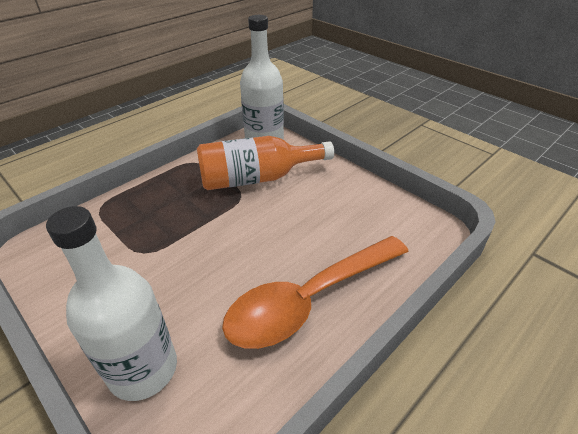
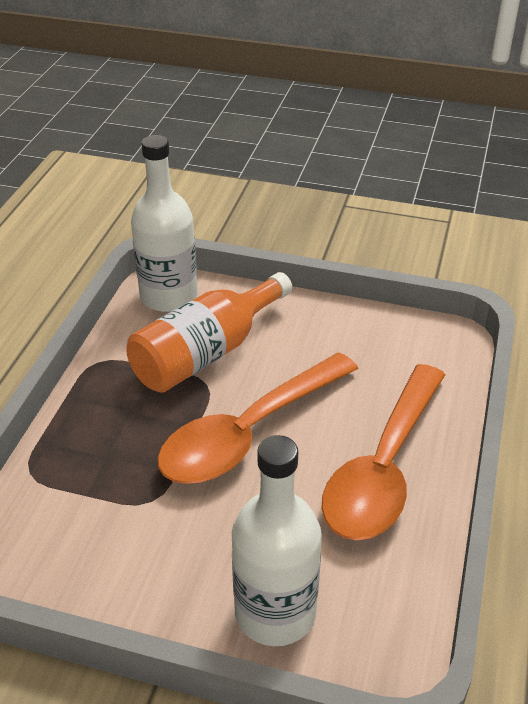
camera: 30 degrees left, 0 degrees up
(239, 235) = (249, 433): none -> orange spoon

